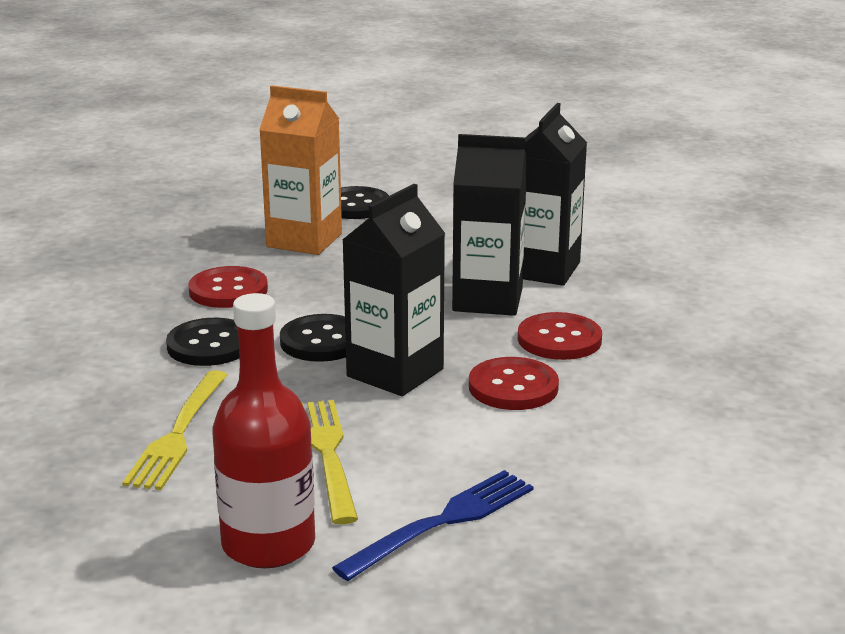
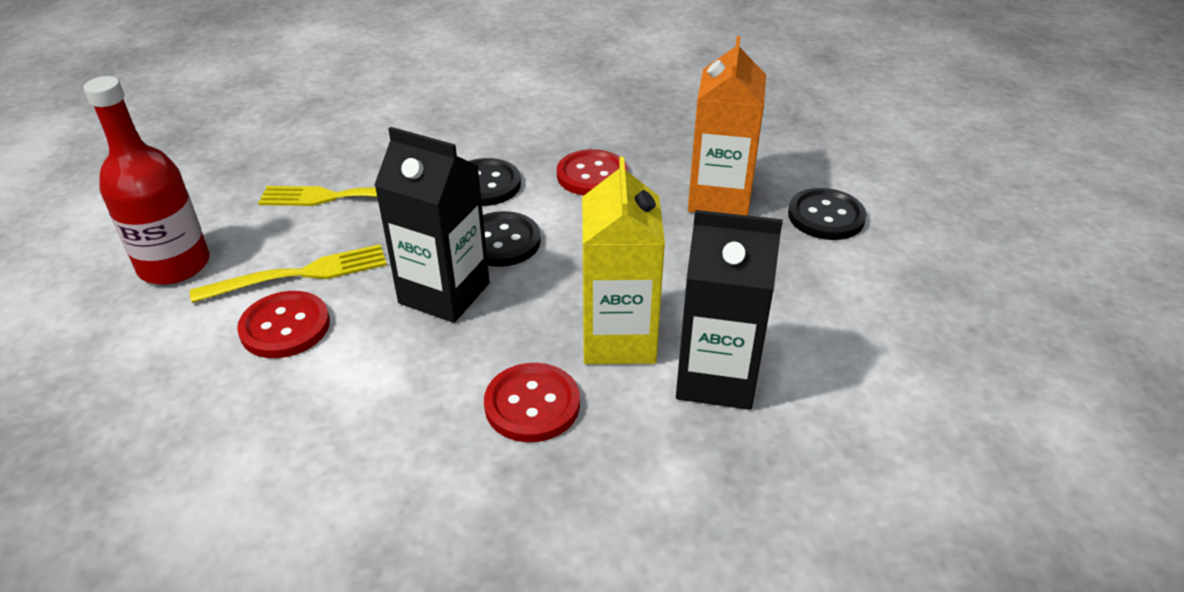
camera: 80 degrees right, 15 degrees up
(443, 522) = (182, 353): blue fork -> none
(487, 300) = (618, 339): black carton -> yellow carton
(513, 387) = (419, 376): red button -> red button (285, 327)

